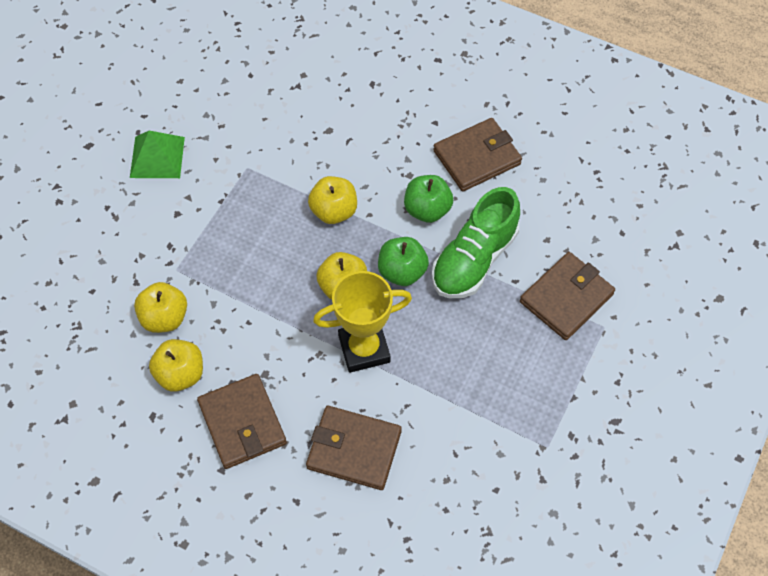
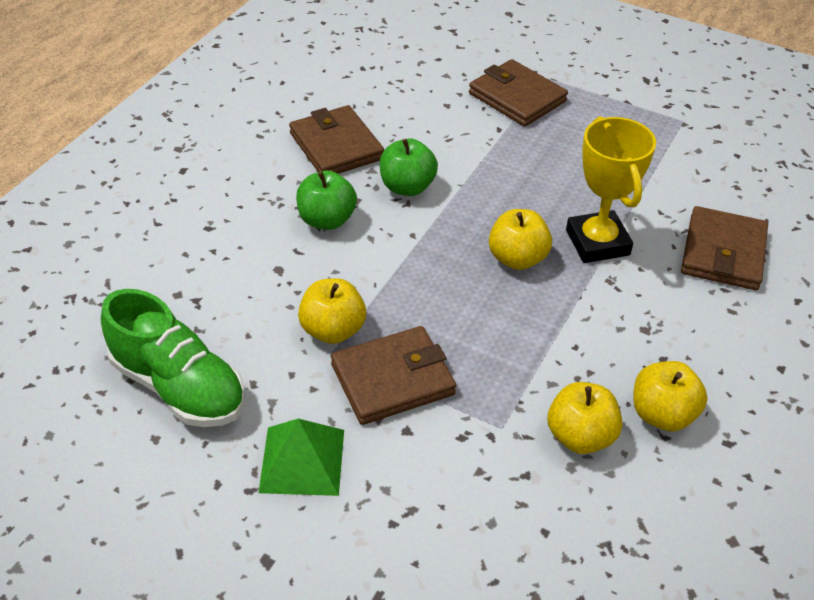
camera: 90 degrees left, 15 degrees down
(242, 423) = (716, 349): brown wallet -> brown wallet (393, 379)
(334, 211) = (407, 265): yellow apple -> yellow apple (333, 330)
(402, 271) = (492, 209): green apple -> green apple (327, 220)
(474, 259) = (473, 155): green shoe -> green shoe (179, 386)

